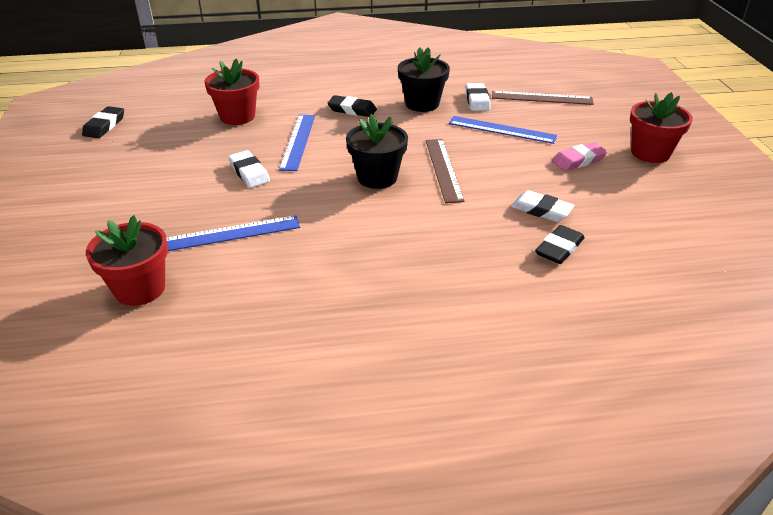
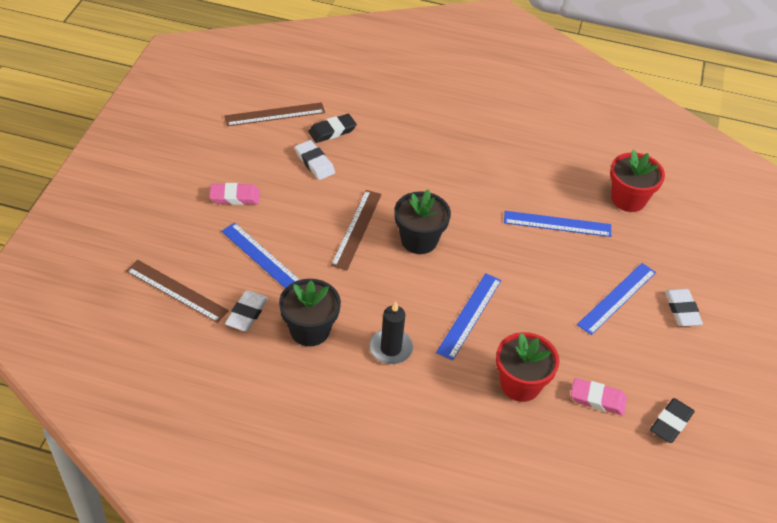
camera: 160 degrees left, 10 degrees up
(154, 188) = (617, 298): none -> blue ruler
(169, 123) = (597, 399): none -> pink eraser
(249, 173) = (528, 287): white eraser -> white eraser (682, 310)
(352, 110) = (390, 348): black eraser -> black candle
(642, 245) = (275, 114): none -> brown ruler
(650, 153) = (166, 182): red flower pot -> none

